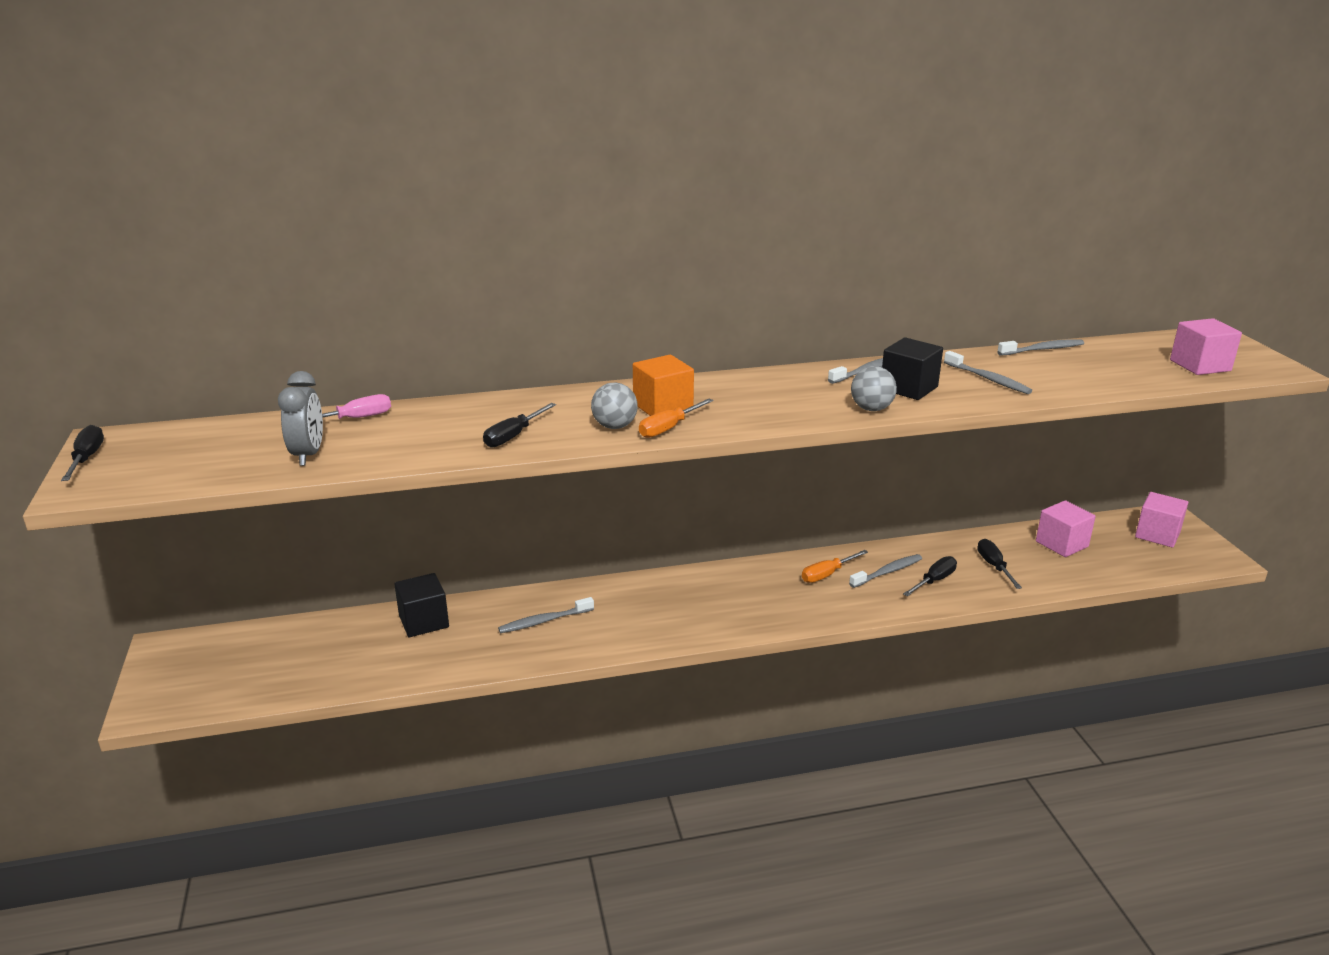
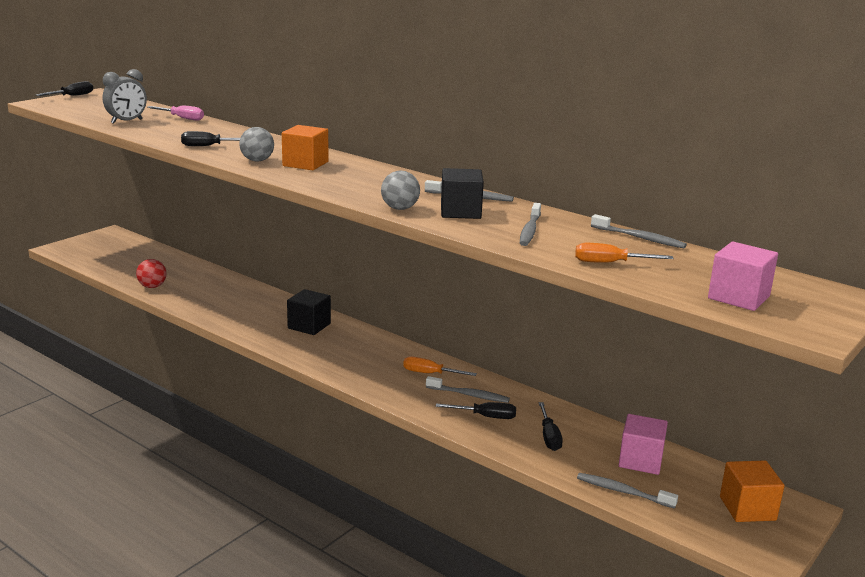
camera: 50 degrees right, 5 degrees down
(397, 670) = (152, 286): none -> red ball
(424, 621) = (205, 277): black cube -> black cube (309, 326)
(544, 621) = (246, 305): grey toothbrush -> grey toothbrush (623, 492)
(668, 428) = (275, 171): orange screwdriver -> orange screwdriver (610, 263)
(994, 566) = (549, 437): black screwdriver -> black screwdriver turned 135 degrees clockwise
(1157, 535) = (747, 508): pink cube -> orange cube

